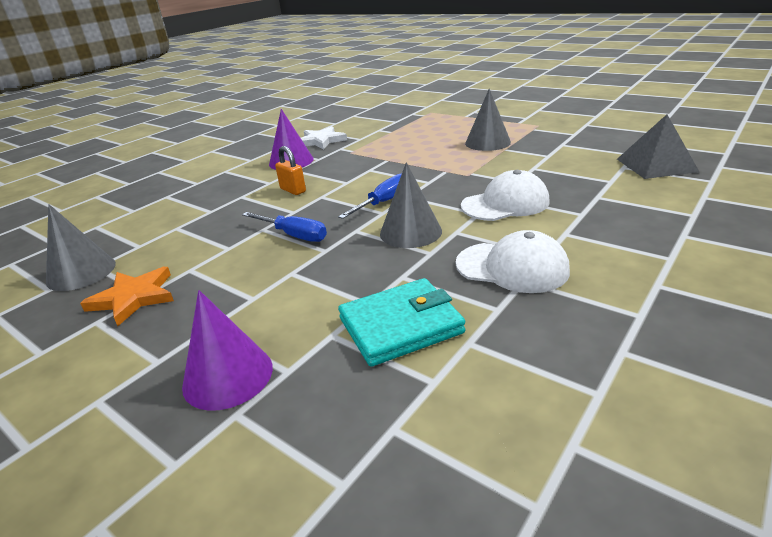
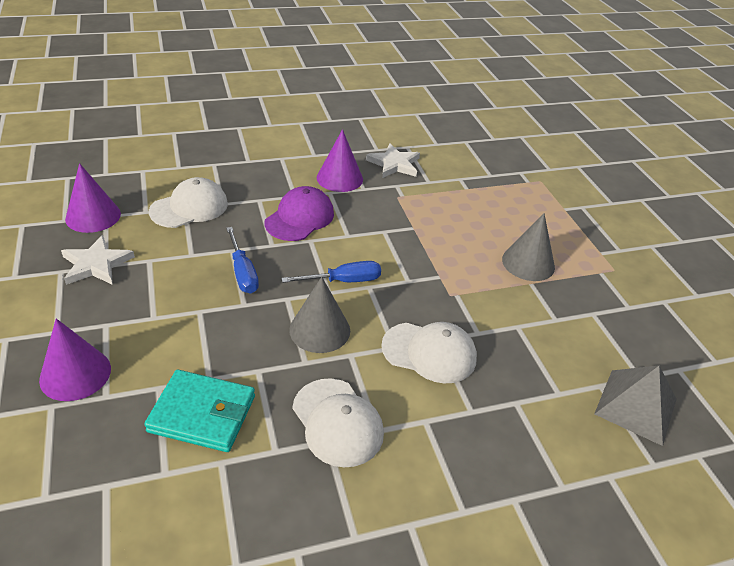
camera: 30 degrees right, 10 degrees up
(81, 272) = (93, 216): grey cone -> purple cone
(134, 297) = (96, 264): orange star -> white star
(181, 225) = (189, 207): none -> white cap
(293, 190) = (300, 218): orange padlock -> purple cap

